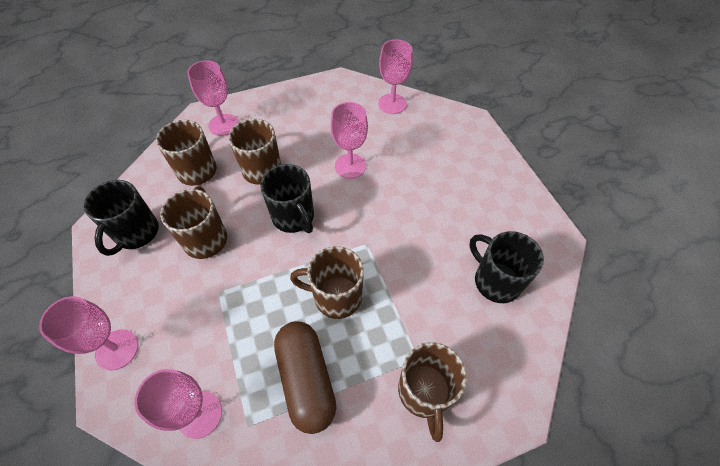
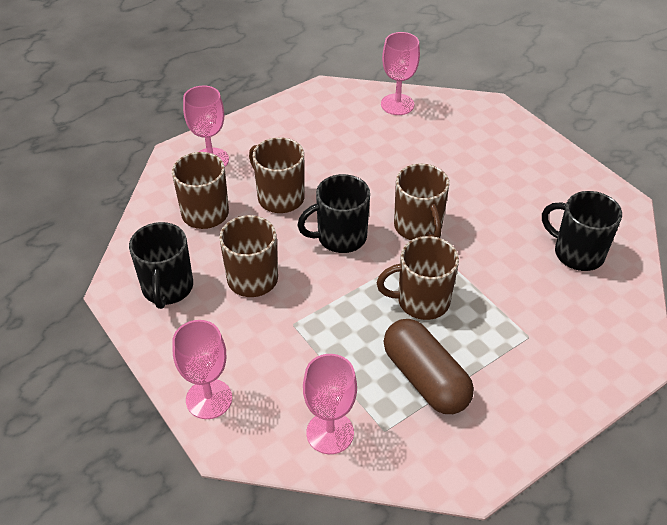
camera: 15 degrees left, 10 degrees down
(294, 217) = (340, 237): black mug -> black mug turned 120 degrees clockwise
(350, 166) = (379, 176): pink goblet -> none
(424, 392) = (546, 362): brown mug -> brown mug (418, 227)

